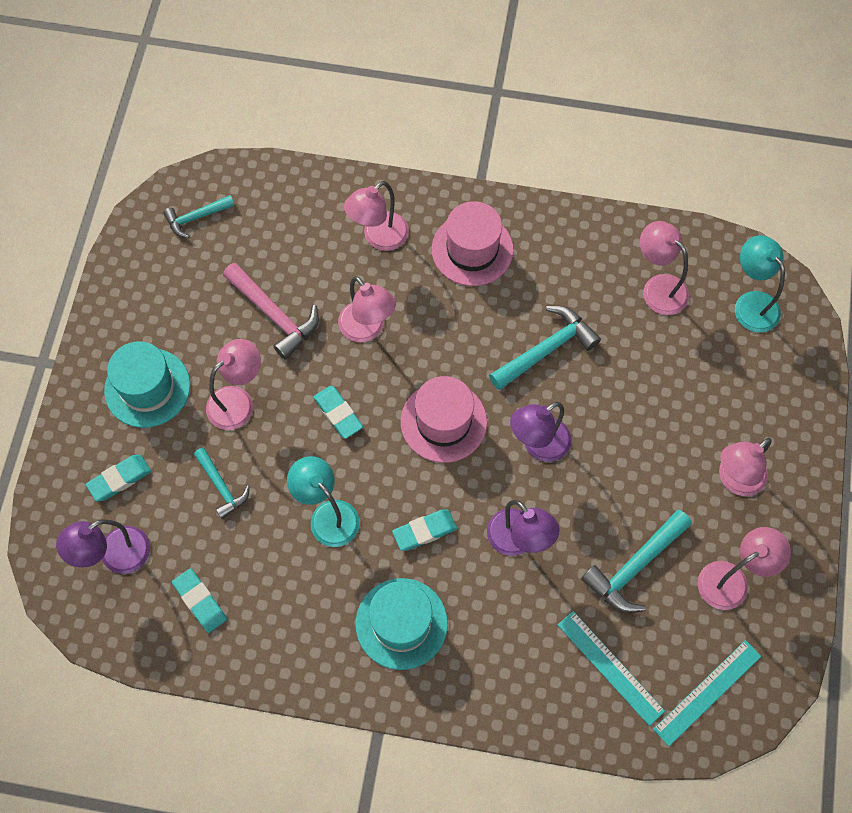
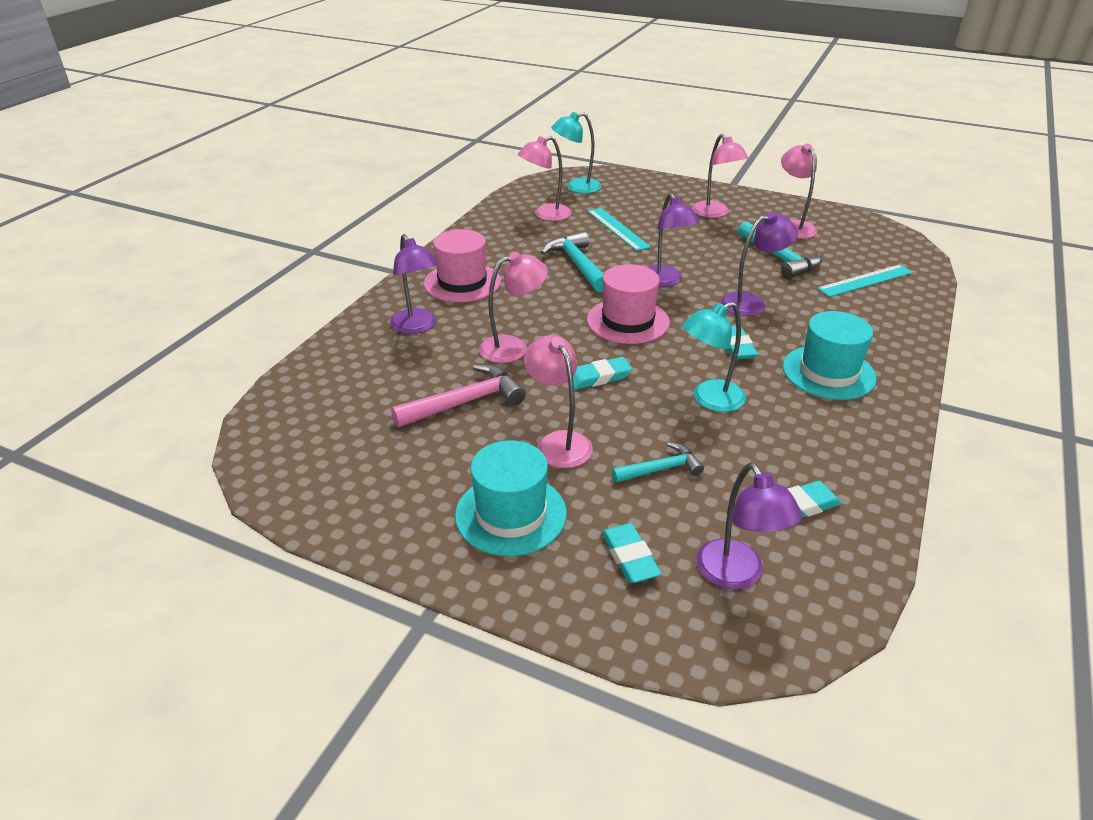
camera: 75 degrees left, 30 degrees down
(196, 217) = (304, 442): turquoise hammer -> none
(379, 238) = (417, 327): pink lamp -> purple lamp
(707, 692) = (882, 248): turquoise ruler -> turquoise ruler (617, 229)

